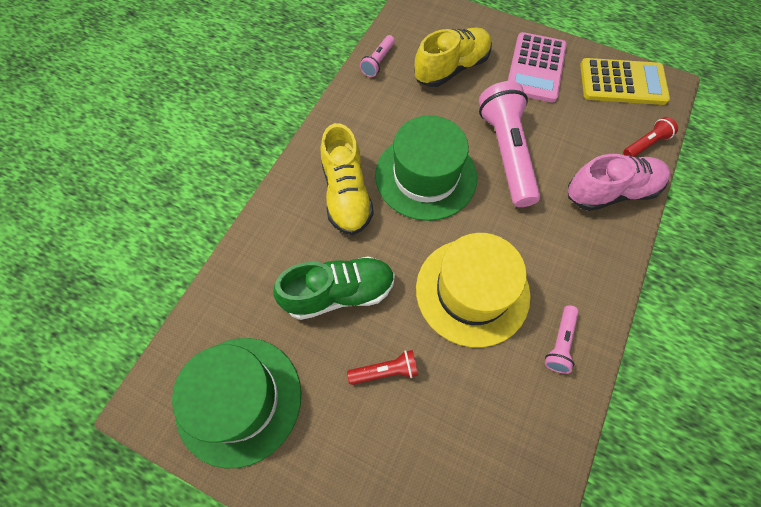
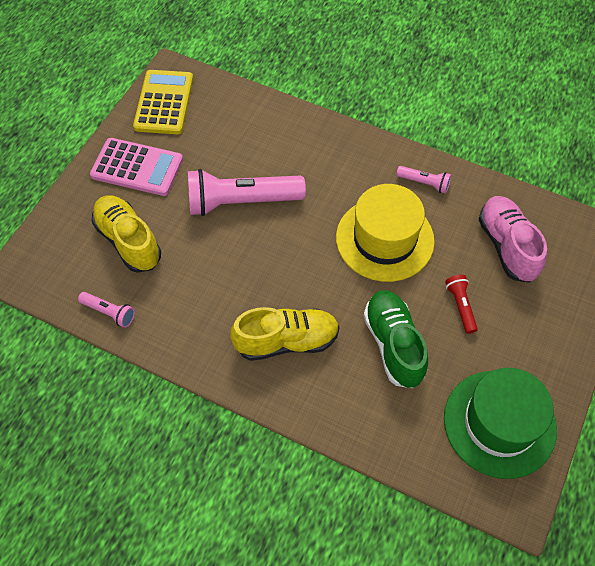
camera: 90 degrees left, 5 degrees down
(426, 176) = (266, 270): green hat -> none
(611, 192) = (286, 130): pink shoe -> pink shoe (507, 246)
(645, 144) = (236, 98): red flashlight -> none

